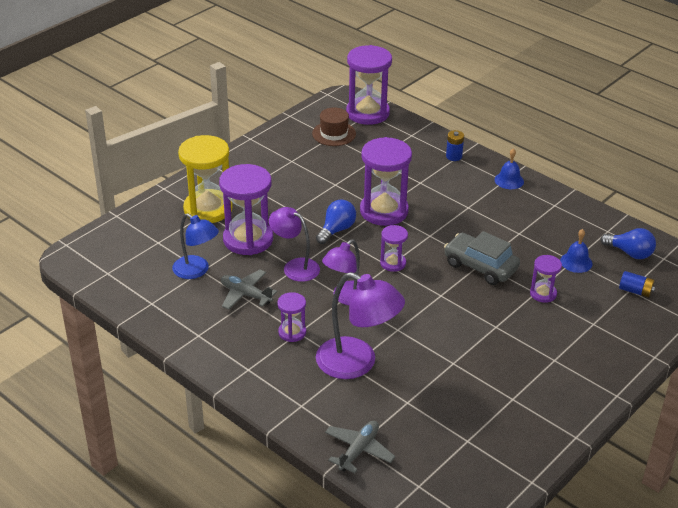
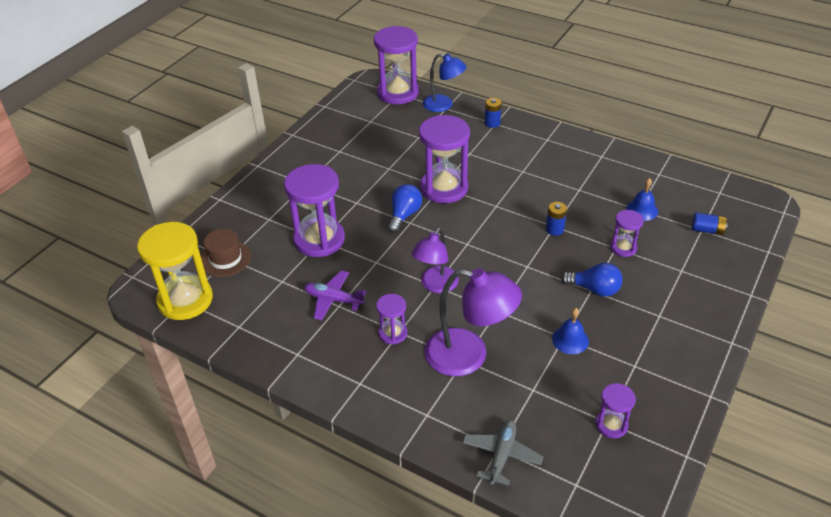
camera: 10 degrees left, 5 degrees up
(196, 271) = (276, 282): blue lamp -> blue lamp (443, 105)
(208, 209) = (270, 214): yellow hourglass -> yellow hourglass (185, 300)
(246, 294) = (333, 300): grey plane -> purple plane
(295, 267) = (375, 261): purple lamp -> none
(334, 134) = (372, 118): brown hat -> brown hat (225, 259)
(393, 263) = (470, 241): purple hourglass -> purple hourglass (611, 425)
(480, 266) = (554, 229): grey car -> blue battery
(509, 180) = (551, 138): blue bell -> blue bell (570, 340)
(630, 253) = (687, 192): blue light bulb -> blue light bulb (594, 289)

